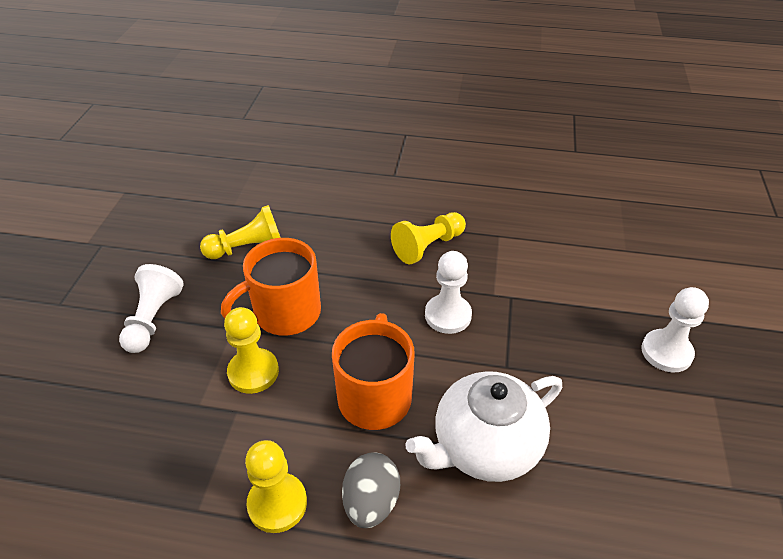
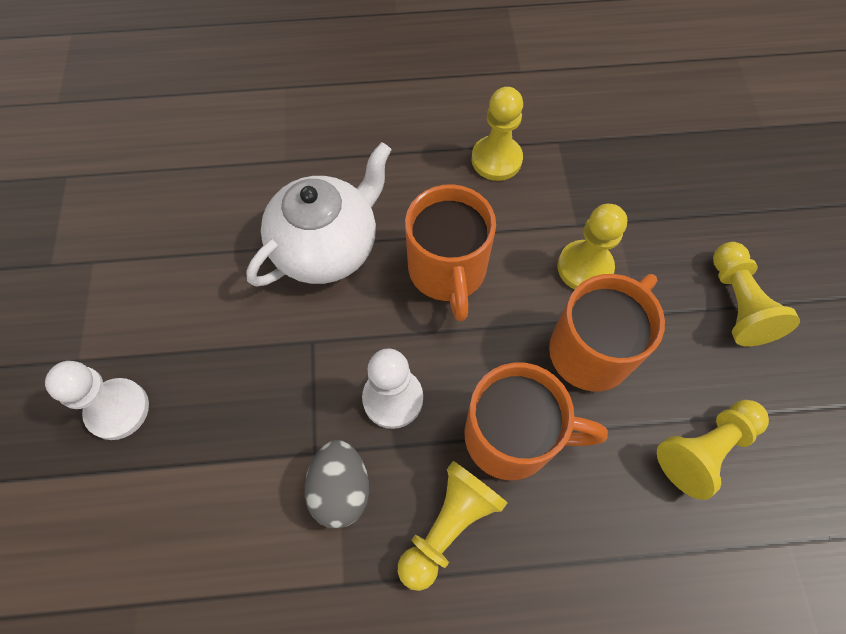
camera: 165 degrees right, 20 degrees up
(153, 319) = (737, 304): white pawn -> yellow pawn
(369, 278) = (513, 437): none -> orange mug
(371, 502) = (419, 178): grey egg -> grey egg (341, 489)

